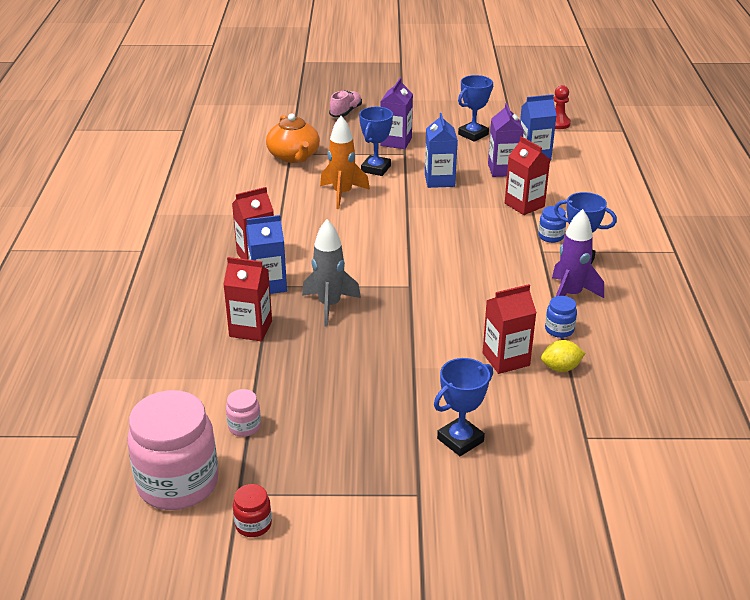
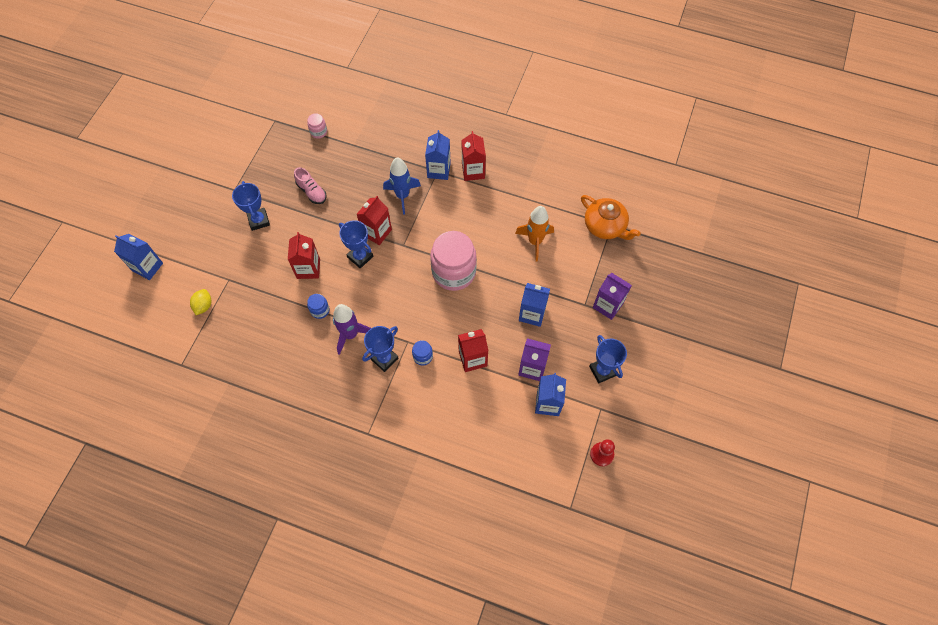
camera: 110 degrees right, 30 degrees up
(178, 483) = (294, 99): pink jar -> pink jar (454, 272)
(250, 329) = (398, 152): red carton -> red carton (377, 232)
(253, 524) = (253, 122): red jar -> none
(294, 156) = (605, 226): orange teapot -> orange teapot turned 135 degrees counterclockwise
(329, 305) = (402, 196): grey rocket -> blue rocket
(345, 112) = (676, 285): pink shoe -> pink shoe (312, 192)
(376, 169) = (566, 275): blue trophy -> blue trophy (360, 257)
(561, 368) = (286, 294): yellow lemon -> yellow lemon (203, 306)
(644, 552) = (147, 267): none -> blue carton

